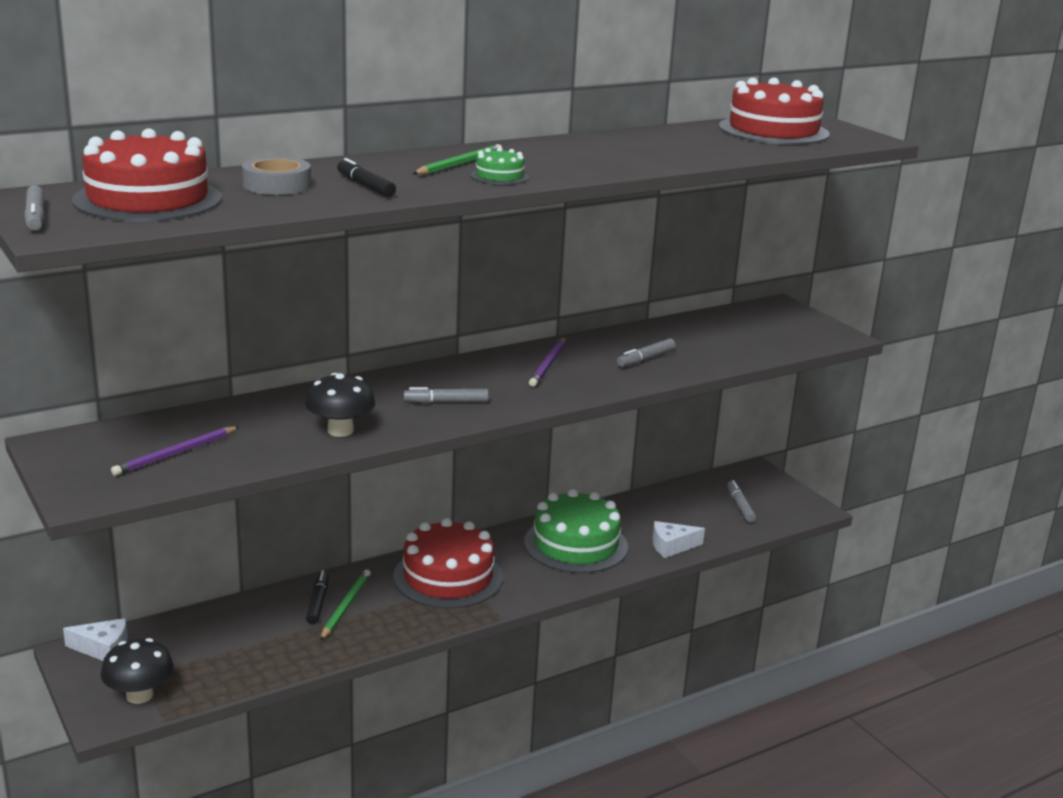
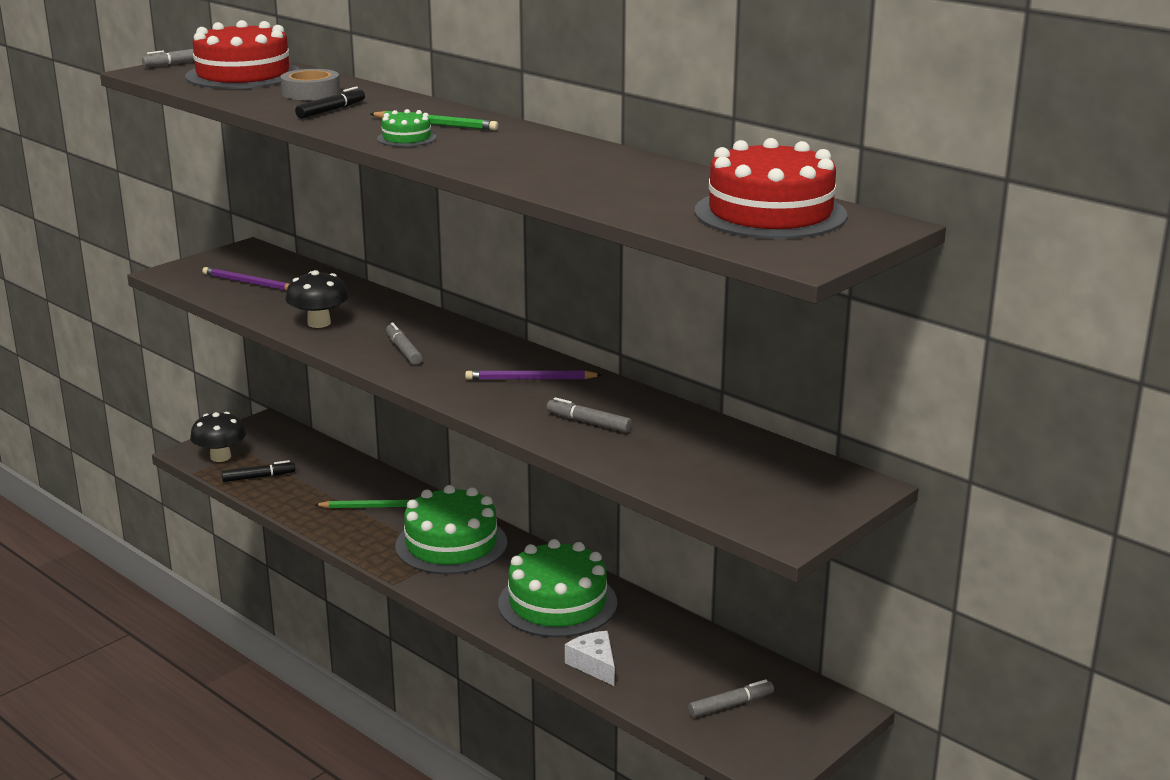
camera: 75 degrees right, 0 degrees up
(103, 648) = (274, 430): white cheese -> none
(318, 602) = (376, 494): black marker -> black marker (258, 477)
(448, 577) = (451, 544): red cake -> green cake

